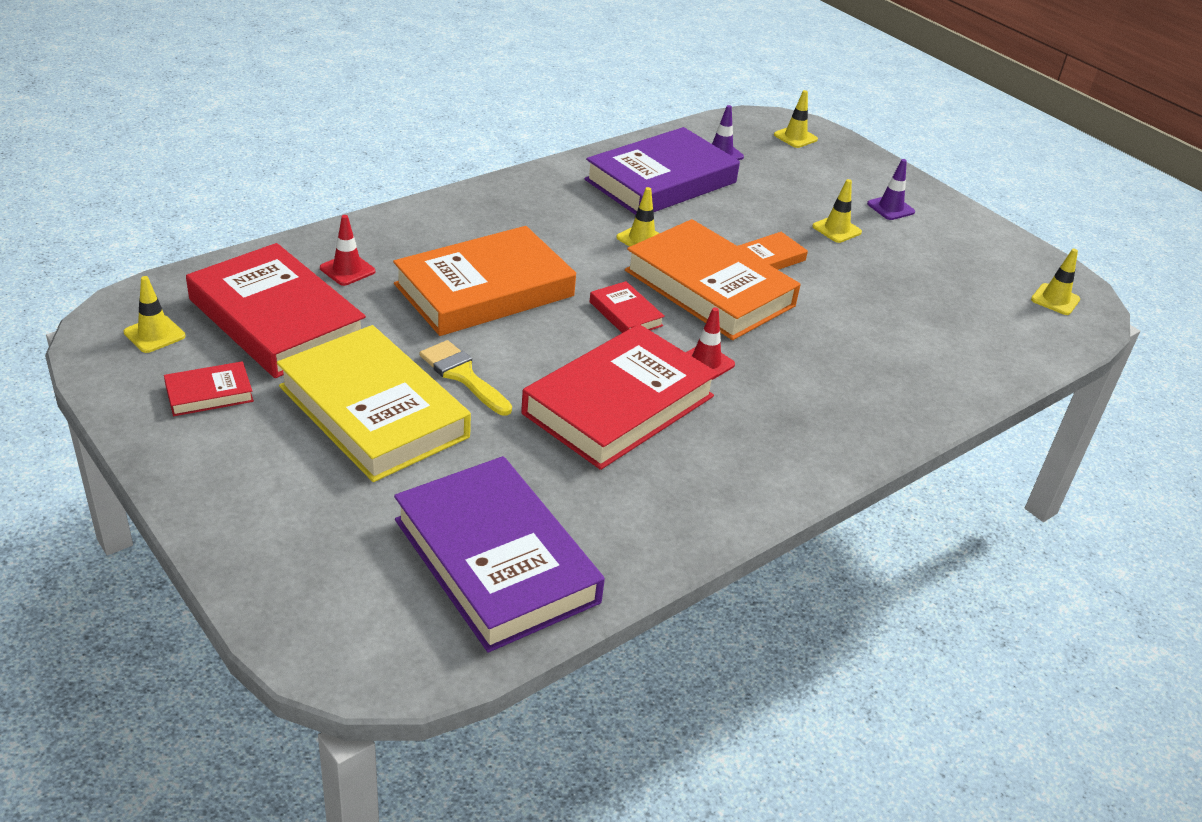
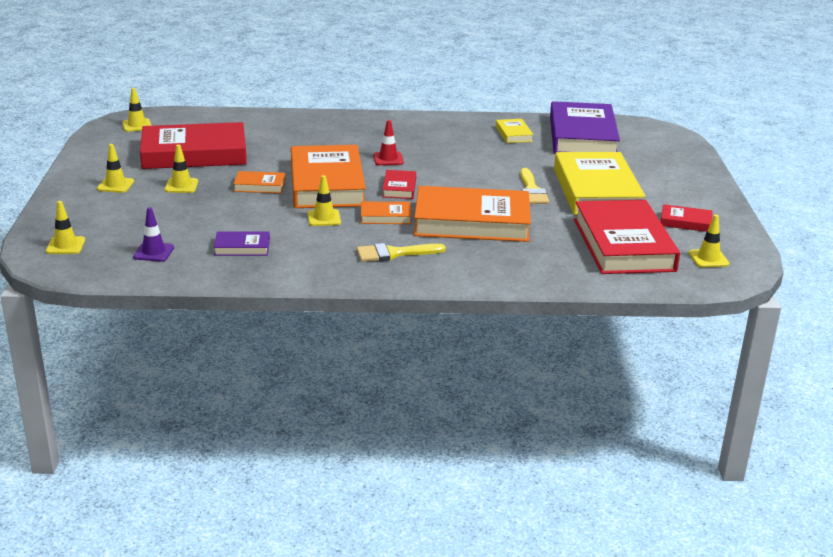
camera: 140 degrees left, 10 degrees down
(347, 270) = (553, 258): red traffic cone -> none
(518, 220) = (394, 253): none -> yellow brush
(585, 264) = (385, 216): none -> orange book
(610, 509) = (514, 134): none -> yellow book
(619, 405) = (461, 159): red book -> red book (194, 153)
(661, 181) = (242, 247): purple book -> purple book, size x0.44
(890, 208) = (115, 185): purple traffic cone -> yellow traffic cone

